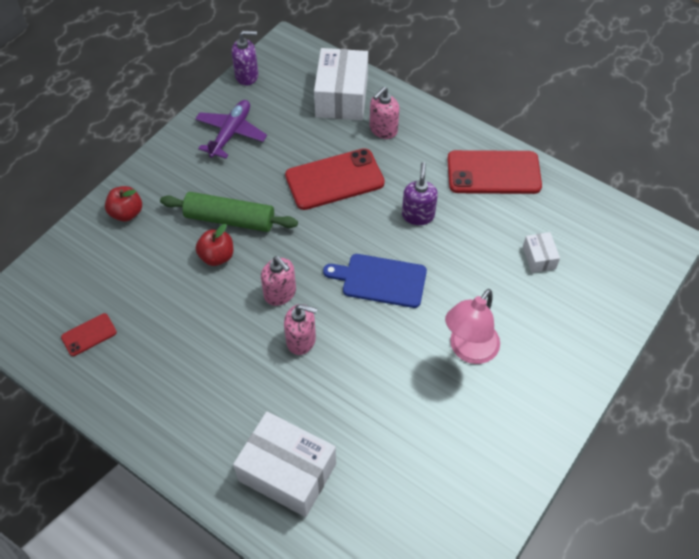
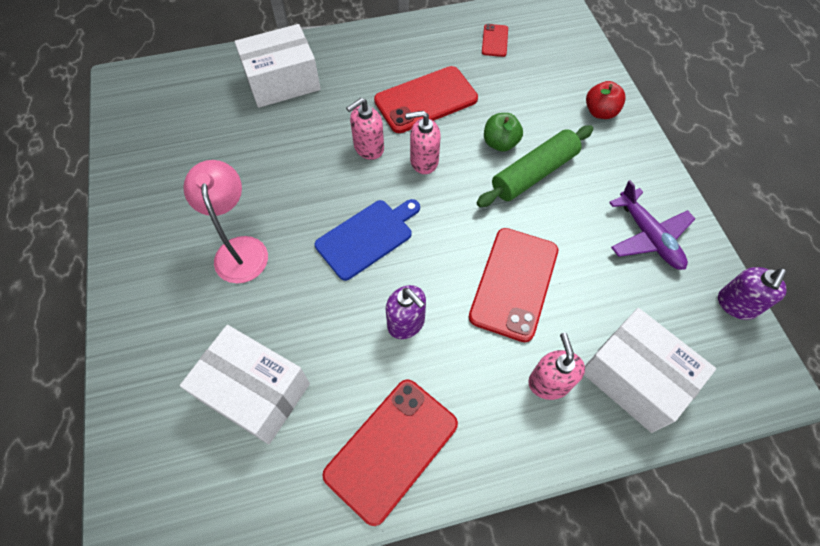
camera: 130 degrees right, 5 degrees up
(212, 337) = (426, 100): none -> red phone
(217, 256) = (500, 143): red apple -> green apple
(539, 257) = (255, 392): white box -> white box, size x2.11

